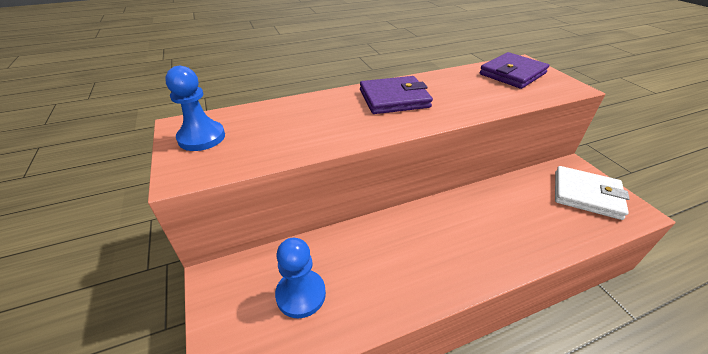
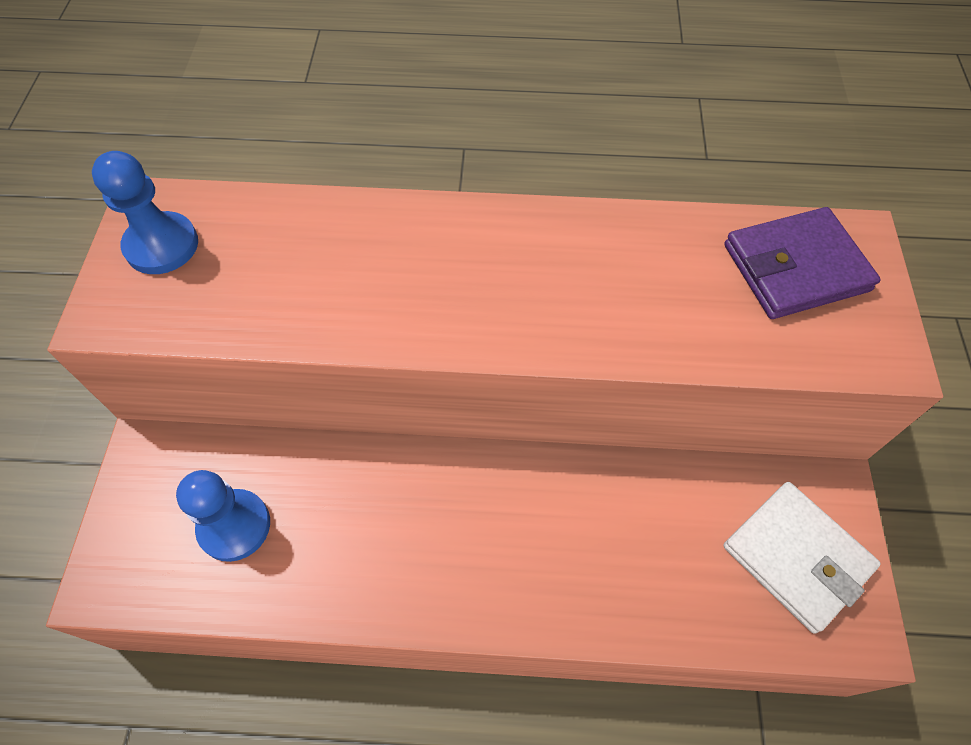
camera: 25 degrees right, 20 degrees up
(394, 99) = (505, 259): purple wallet -> none

